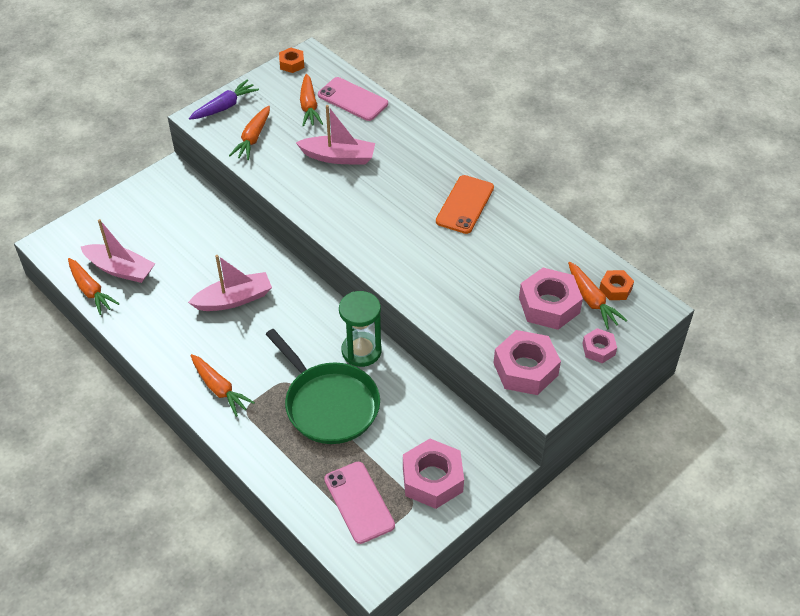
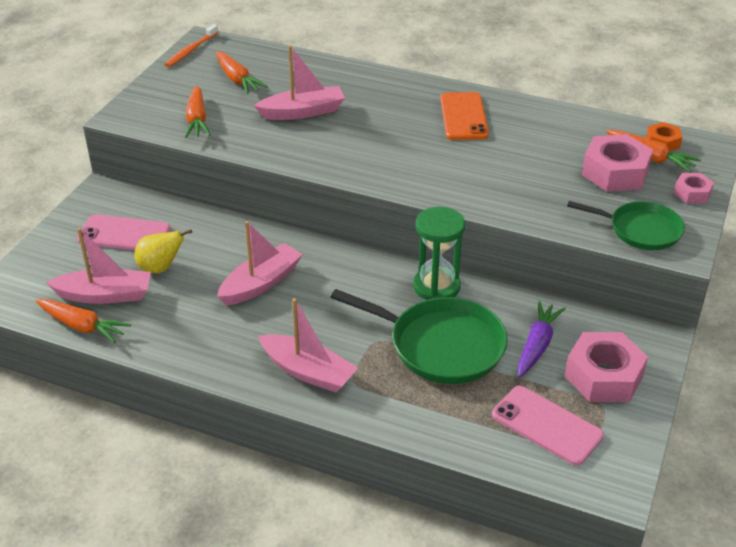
camera: 25 degrees left, 10 degrees down
(171, 259) = (161, 268): none -> yellow pear
(219, 389) = (308, 372): orange carrot -> pink boat
(225, 107) = (144, 101): purple carrot -> purple carrot (537, 345)
(292, 64) = (191, 50): orange nut -> orange toothbrush
(352, 99) = (279, 63): pink phone -> pink phone (124, 234)
(525, 369) = (641, 230): pink nut -> green pan

